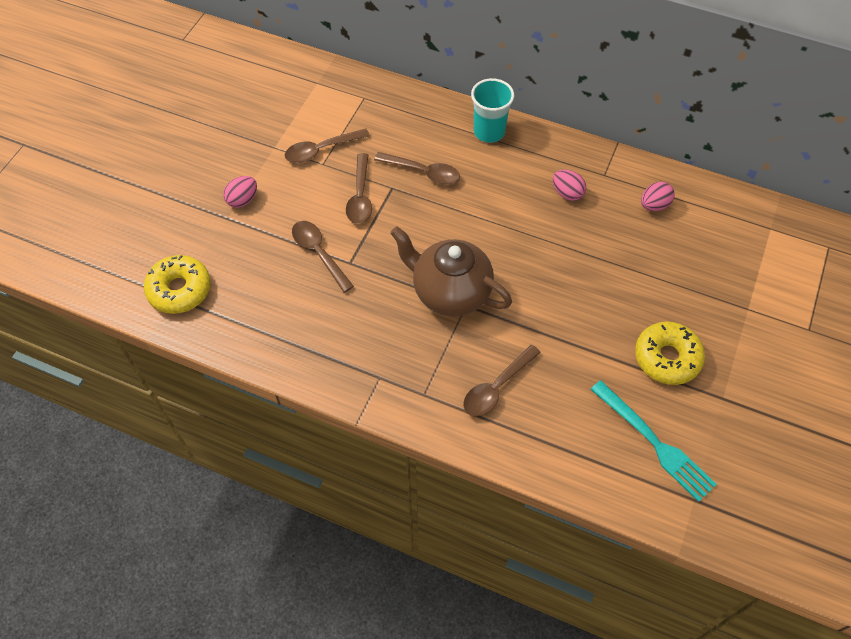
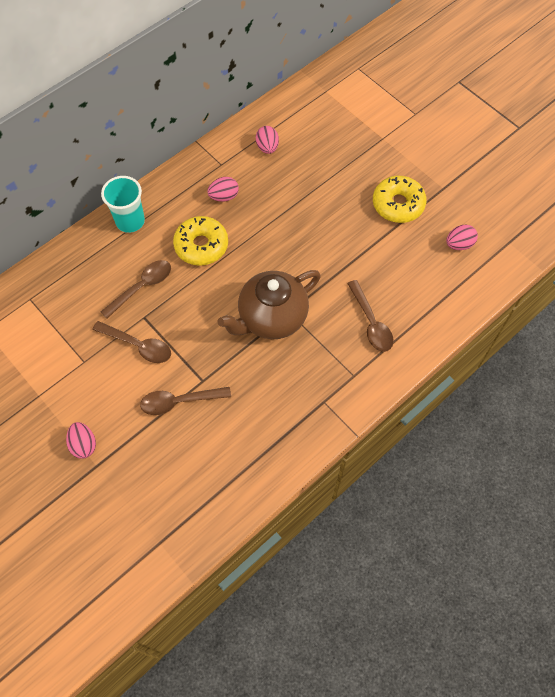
camera: 65 degrees left, 5 degrees up
(179, 290) = (154, 535): yellow donut -> yellow donut (201, 245)
(321, 150) = (67, 357): brown spoon -> none
(654, 443) = (459, 244): turquoise fork -> pink egg

